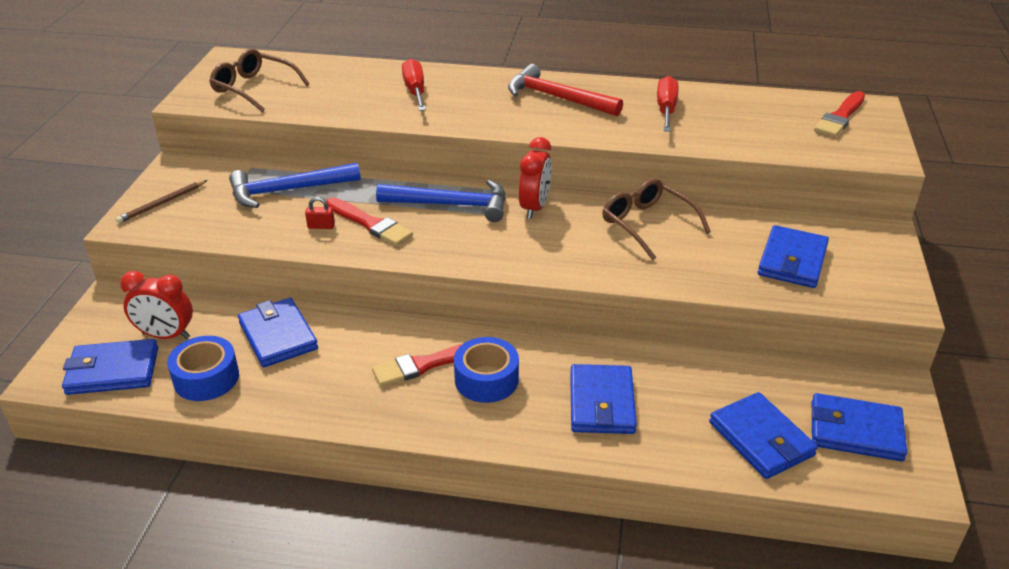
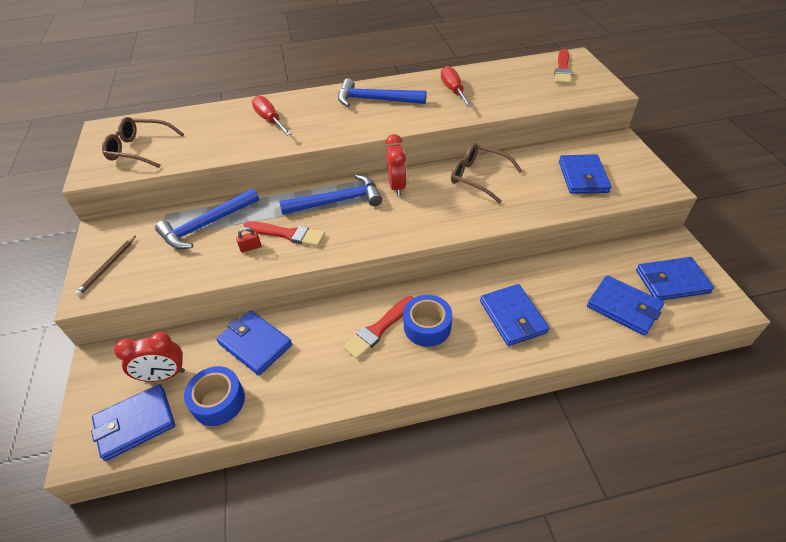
camera: 20 degrees left, 10 degrees up
(557, 98) = (375, 100): red hammer -> blue hammer

